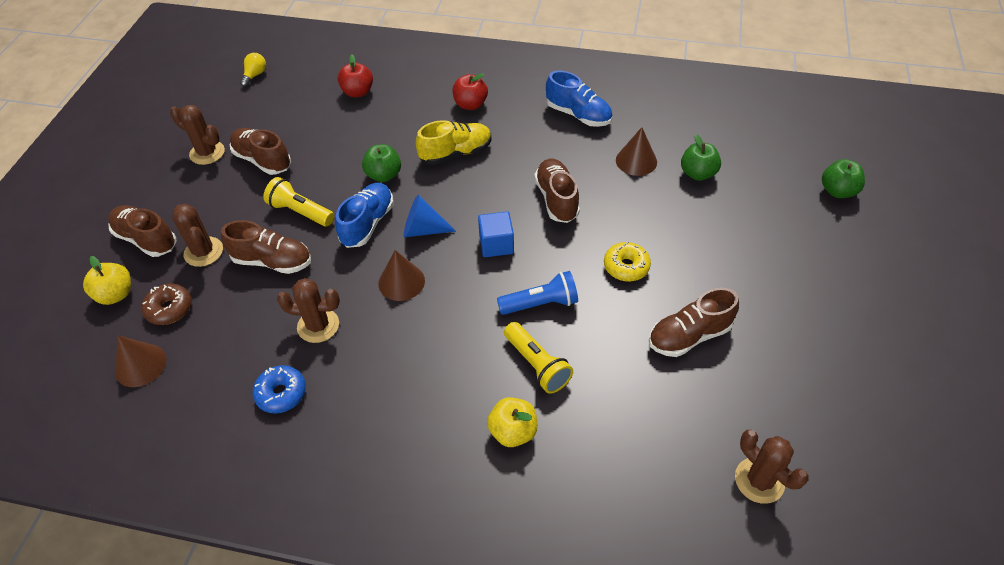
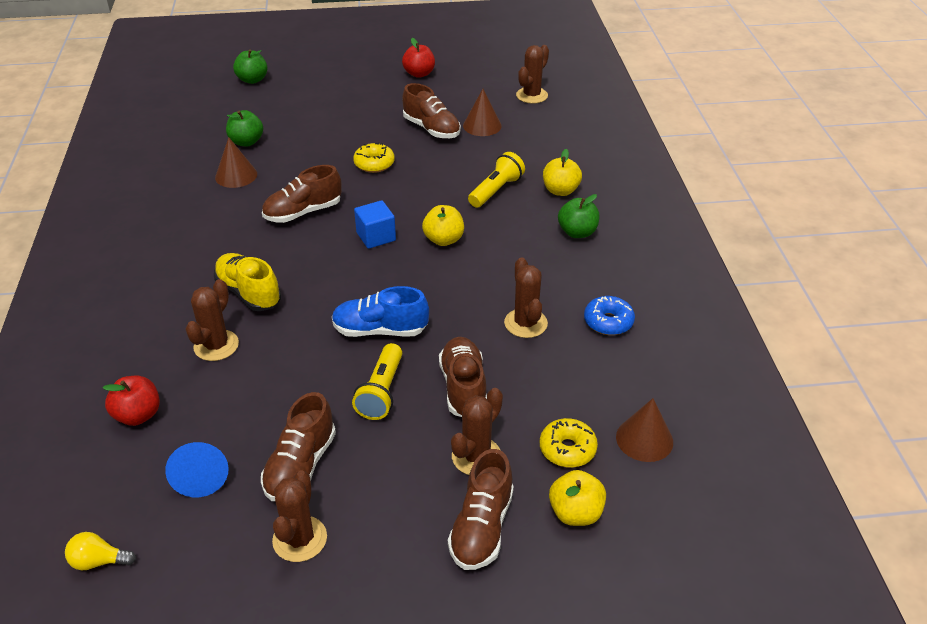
camera: 110 degrees left, 10 degrees down
(169, 309) = (567, 449): brown donut -> yellow donut
(384, 175) = (300, 340): green apple -> green apple (577, 232)
(401, 282) = (447, 284): brown cone -> brown cone (482, 125)
(404, 131) = (216, 345): none -> brown cactus
(423, 229) = (374, 287): blue cone -> blue cone (201, 476)
(468, 295) = (443, 240): none -> yellow apple
(470, 104) = (157, 302): red apple -> red apple (419, 74)
(540, 304) = (434, 199): blue flashlight -> none
(578, 115) = (168, 220): blue shoe -> none

